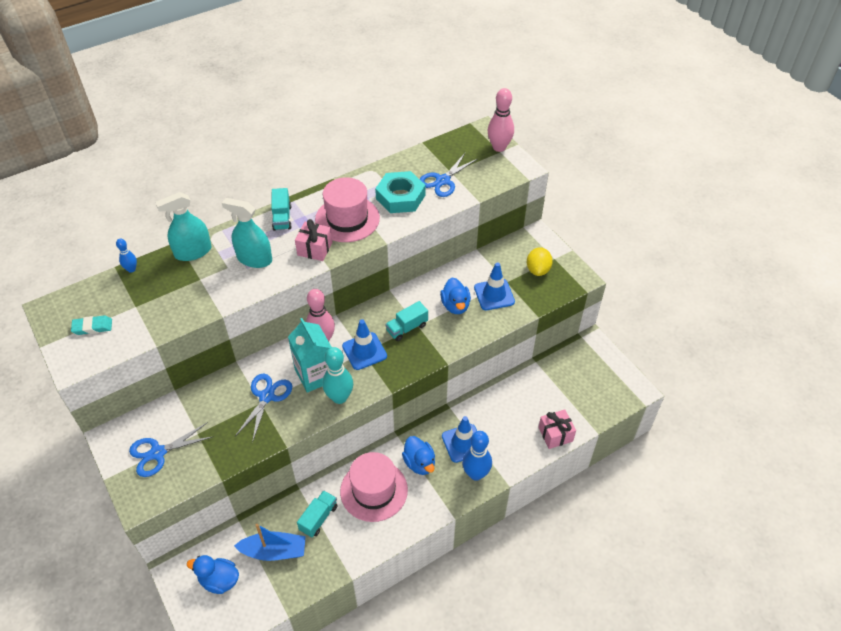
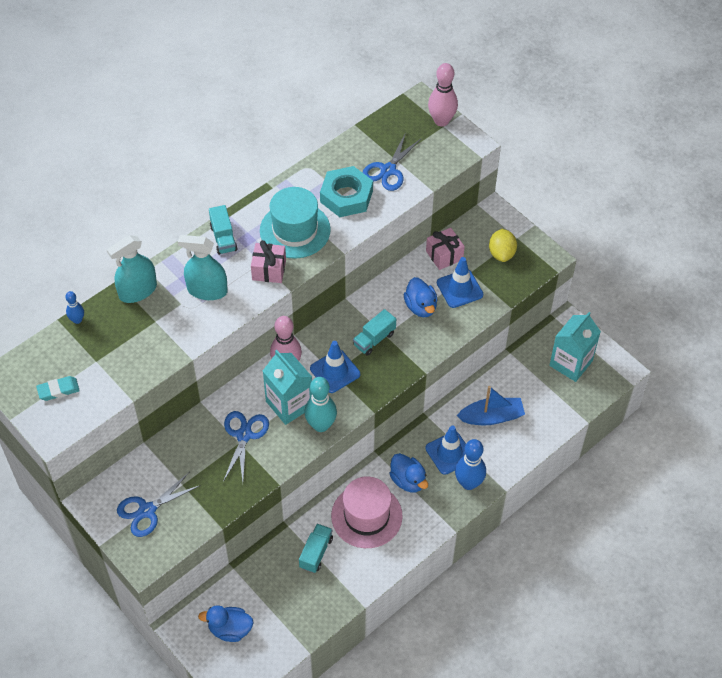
camera: 10 degrees left, 5 degrees up
(274, 551) = (278, 592): blue boat -> blue boat (491, 417)
(347, 219) = (295, 230): pink hat -> turquoise hat
(555, 434) = (544, 429): pink gift -> pink gift (444, 255)
(590, 378) = (571, 363): none -> turquoise carton

